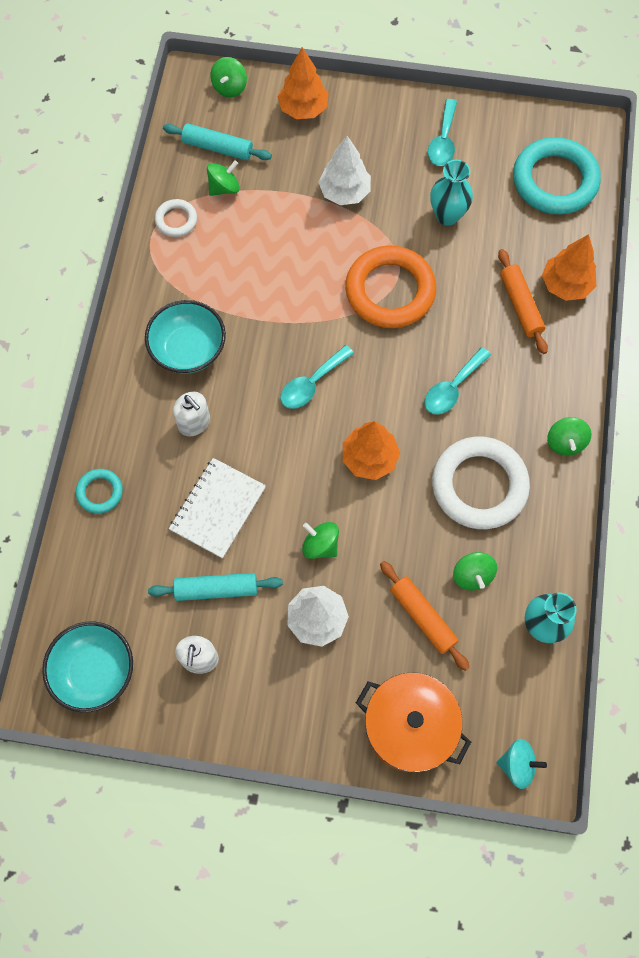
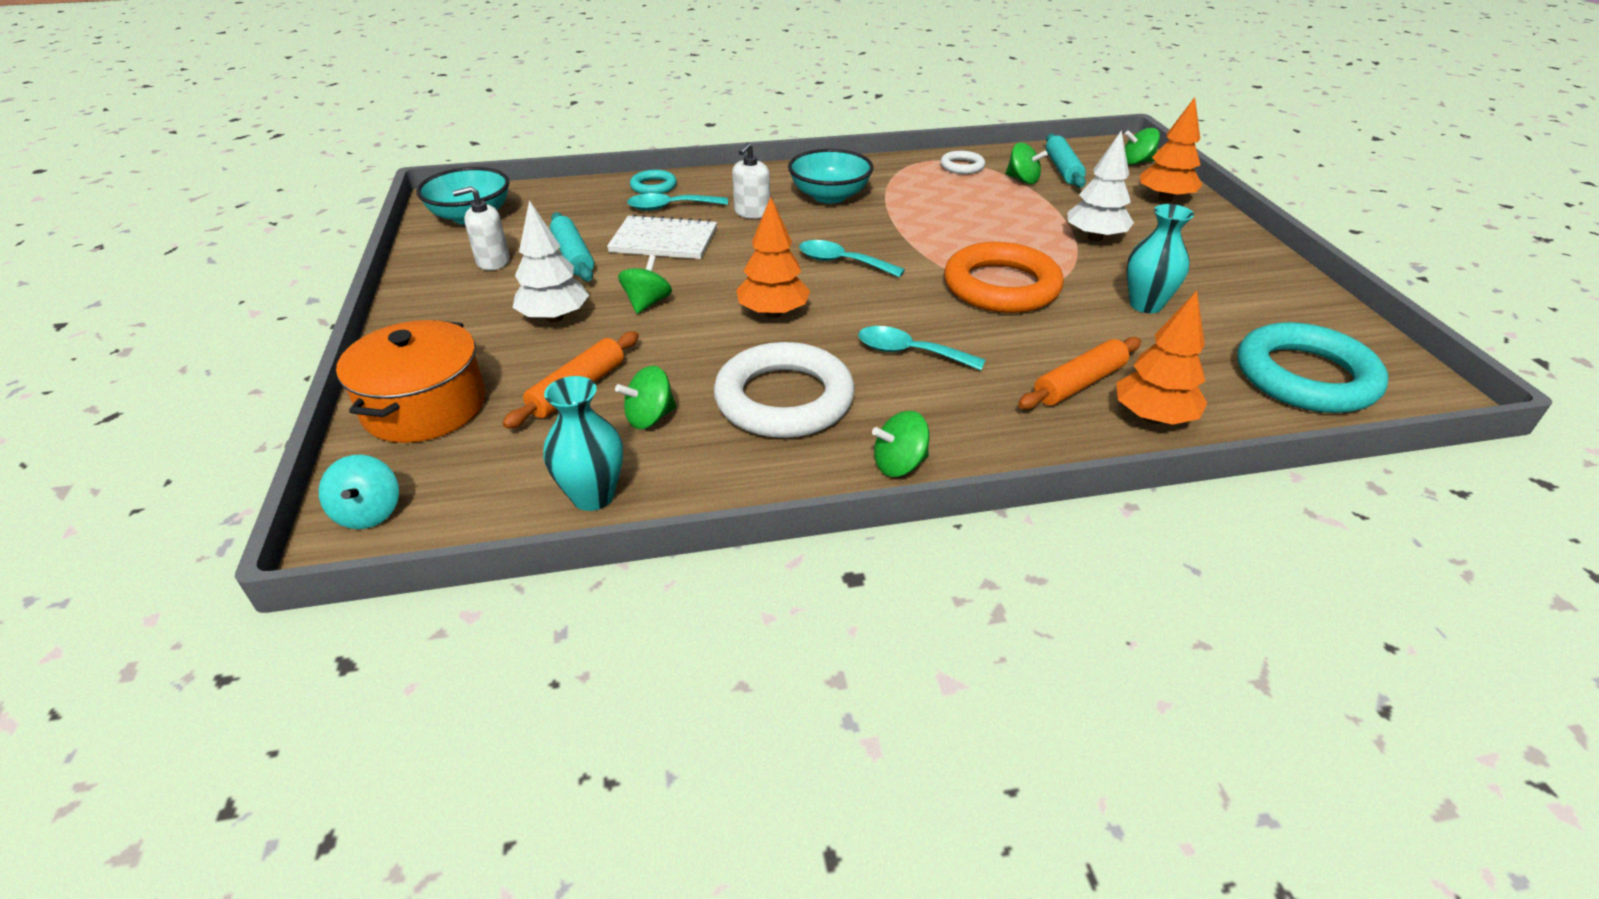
camera: 70 degrees right, 30 degrees down
(443, 141) = (1243, 283): turquoise spoon -> turquoise spoon (670, 207)

